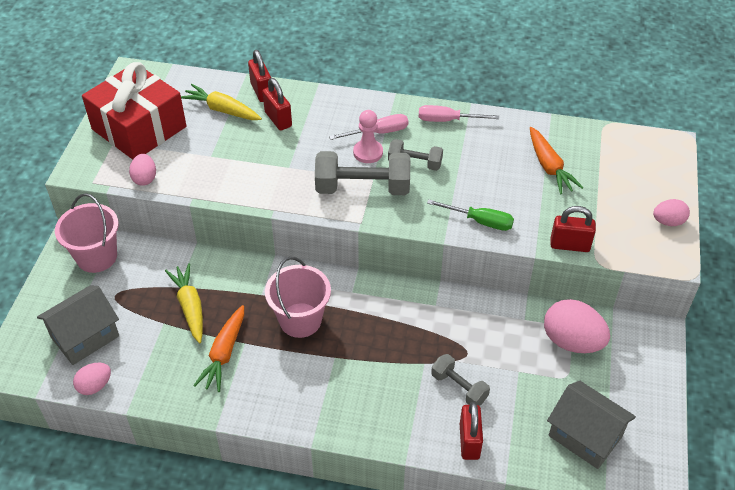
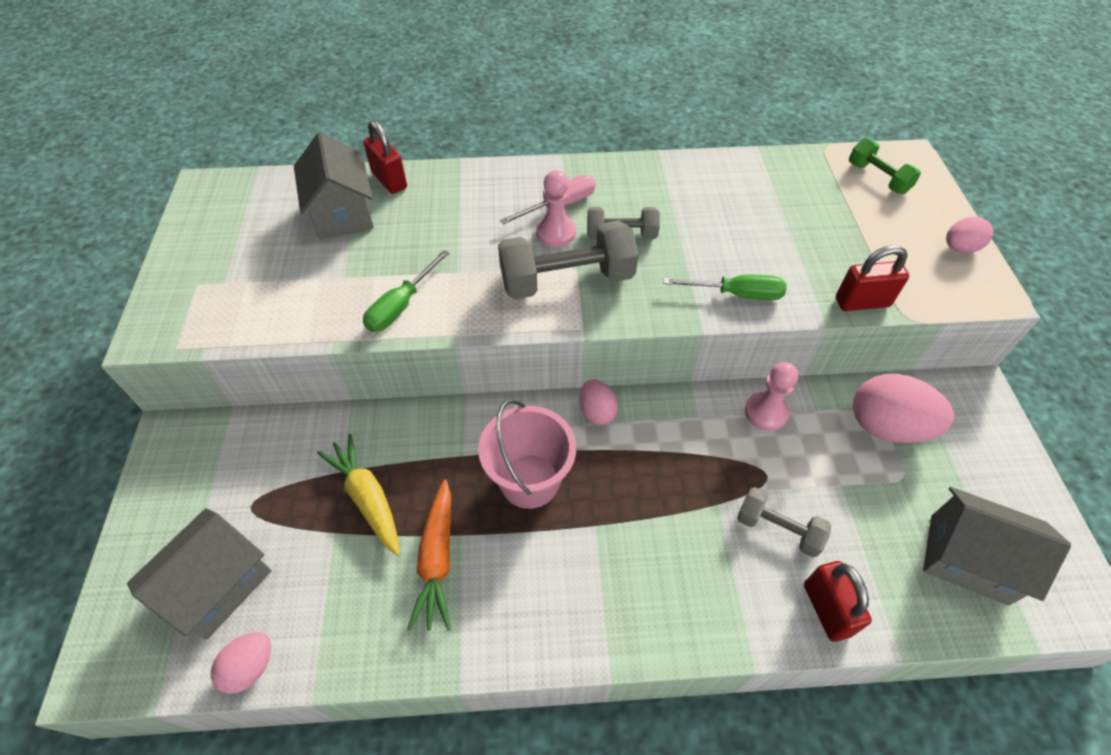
camera: 15 degrees left, 5 degrees up
(97, 257) = (211, 452): pink bucket -> none
(139, 128) = (230, 257): red gift -> none
(145, 178) = (255, 327): pink egg -> pink egg (597, 412)
(222, 110) = (342, 213): yellow carrot -> grey house
(243, 183) = (401, 306): none -> green screwdriver
(278, 119) = (422, 212): red padlock -> none
(447, 120) = (639, 175): pink screwdriver -> none
(486, 313) = (766, 412): none -> pink pawn
(549, 167) = (787, 208): orange carrot -> none
(634, 156) = (878, 178): none -> green dumbbell

